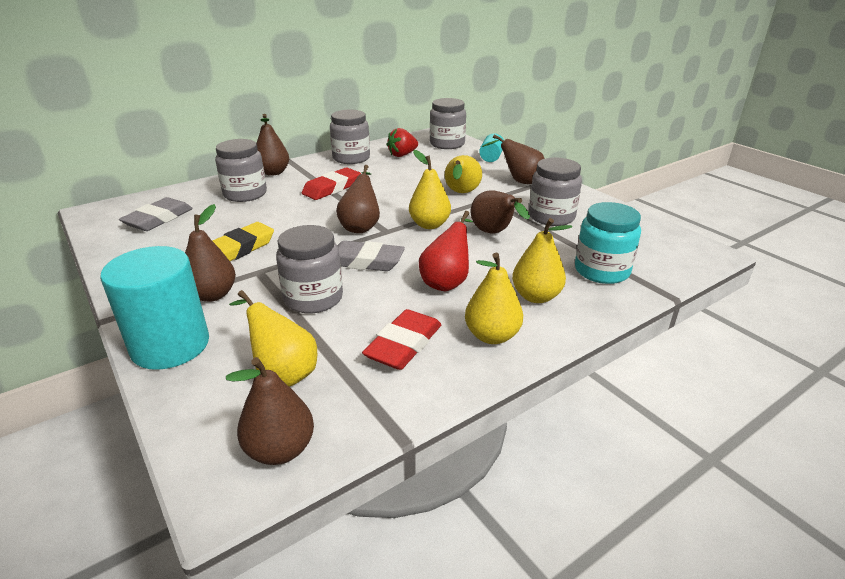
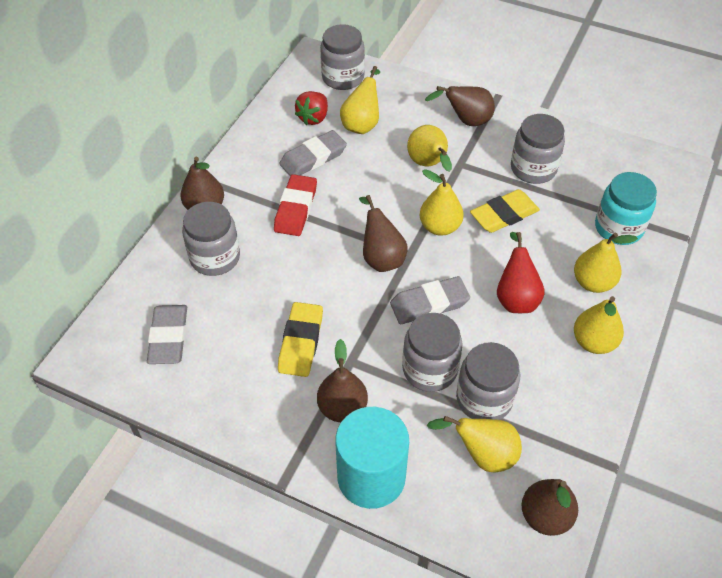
camera: 30 degrees left, 20 degrees up
(351, 158) = (264, 146): grey jar -> grey jar (484, 399)
(377, 170) = (313, 158): none -> grey eraser
(403, 344) = (541, 383): red eraser -> none
(434, 164) = (362, 124): none -> yellow pear
(491, 157) = (408, 87): turquoise cylinder -> none
(494, 233) = (504, 215): brown pear -> yellow eraser

